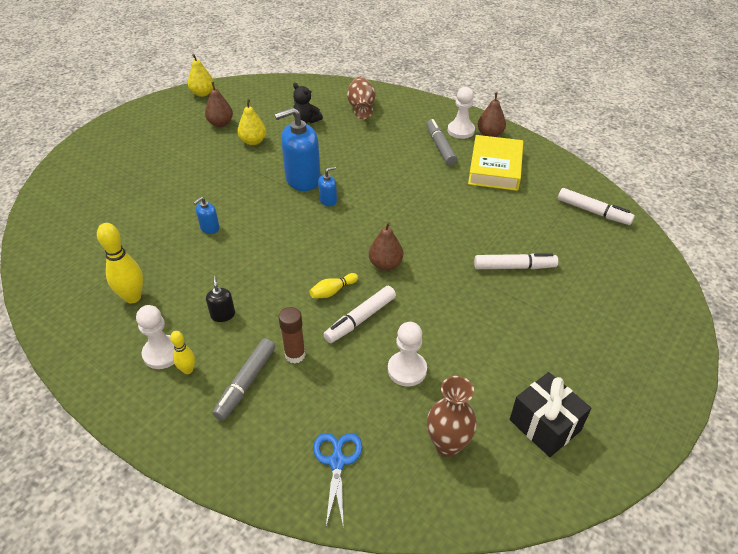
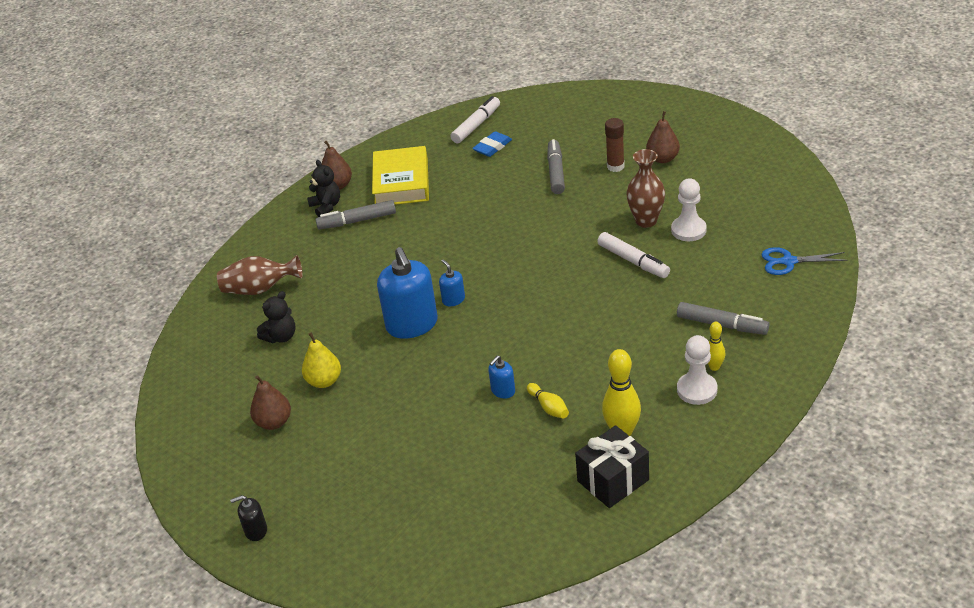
camera: 85 degrees left, 5 degrees down
(203, 93) = (183, 459): yellow pear -> none
(209, 228) = (503, 391): blue soap dispenser -> blue soap dispenser turned 90 degrees clockwise
(223, 315) = (639, 355): black soap dispenser -> black soap dispenser (256, 531)
(295, 355) = (683, 298): brown glue stick -> brown glue stick (615, 166)
(333, 291) = (598, 282): yellow bowling pin -> yellow bowling pin (549, 407)
(385, 264) = (557, 250): brown pear -> brown pear (663, 159)
(447, 445) = (758, 206): brown vase -> brown vase (646, 221)
(461, 130) = (326, 206): white pawn -> black teddy bear
(495, 168) = (401, 182): yellow book -> yellow book turned 75 degrees clockwise
(514, 267) = (556, 172): white marker -> grey marker
(545, 425) = (729, 160): black gift -> black gift (613, 480)
(555, 222) = (492, 147): none -> blue eraser

